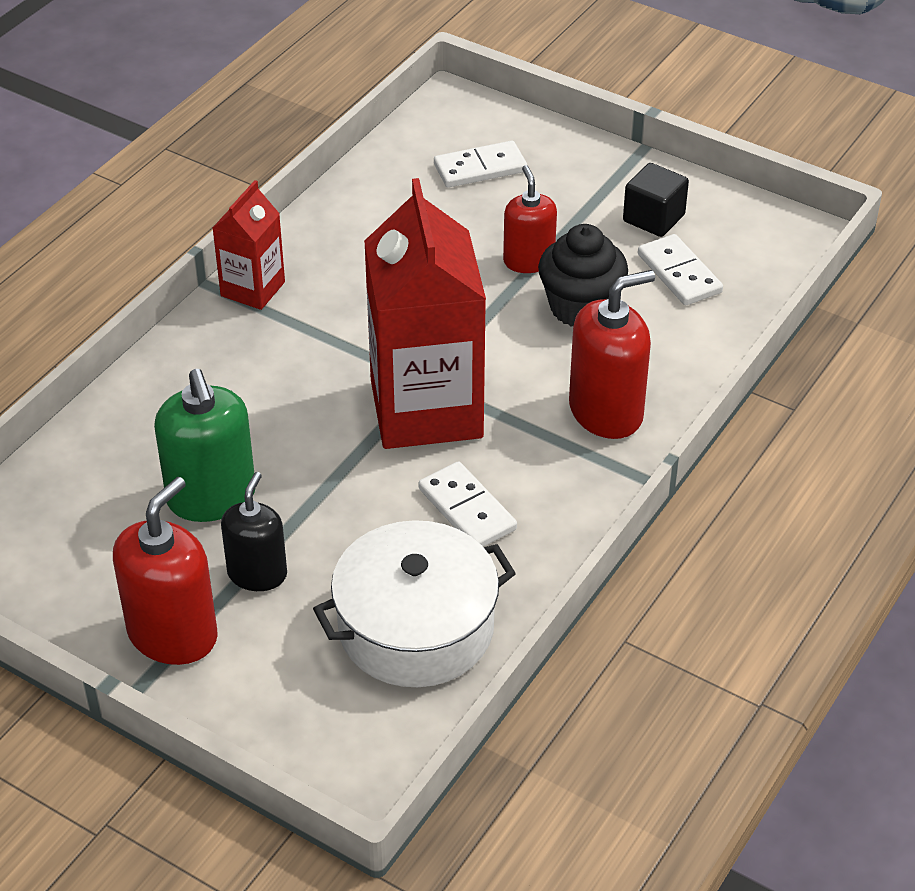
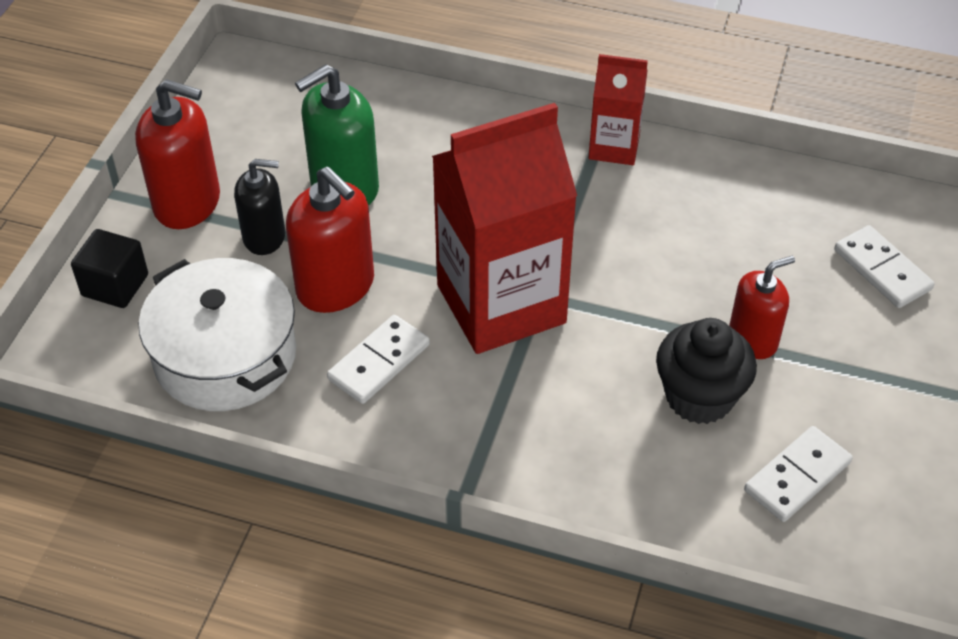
camera: 75 degrees right, 5 degrees up
(606, 412) = (548, 447): red soap dispenser -> red soap dispenser (336, 286)
(653, 218) = (881, 437): black cube -> black cube (115, 285)

